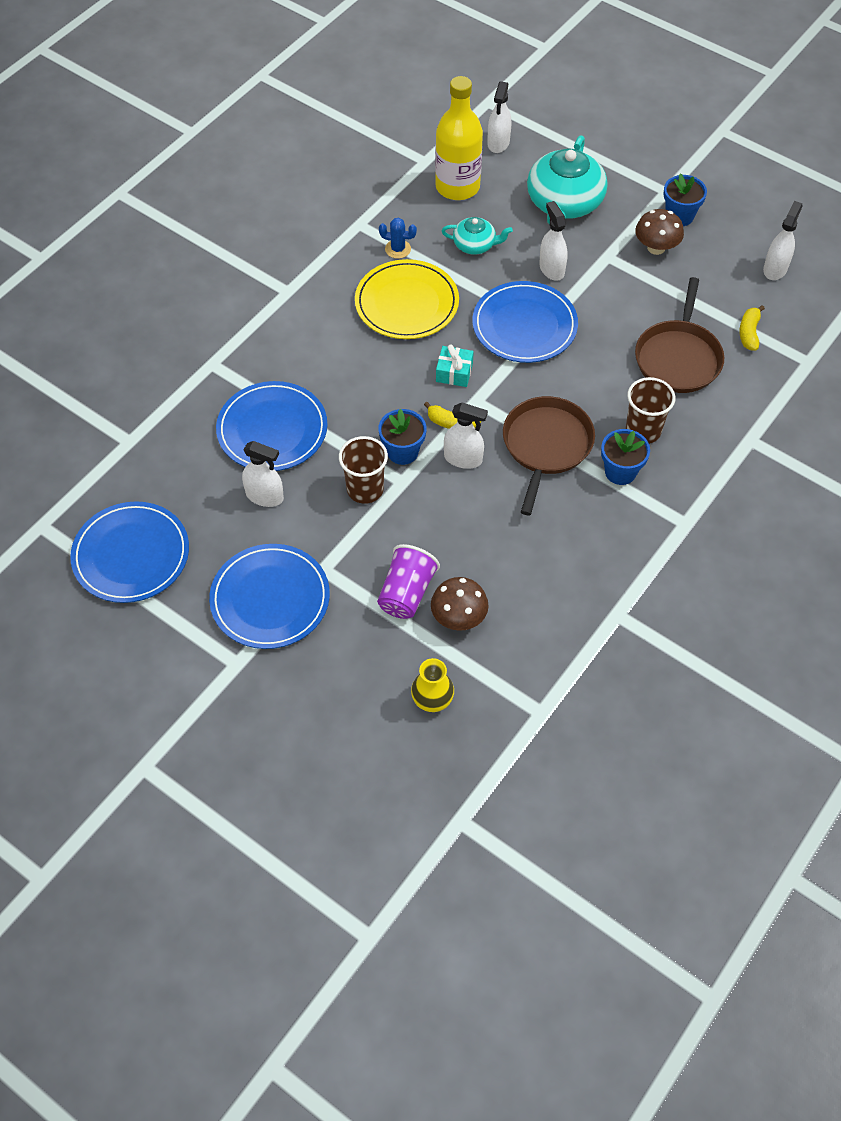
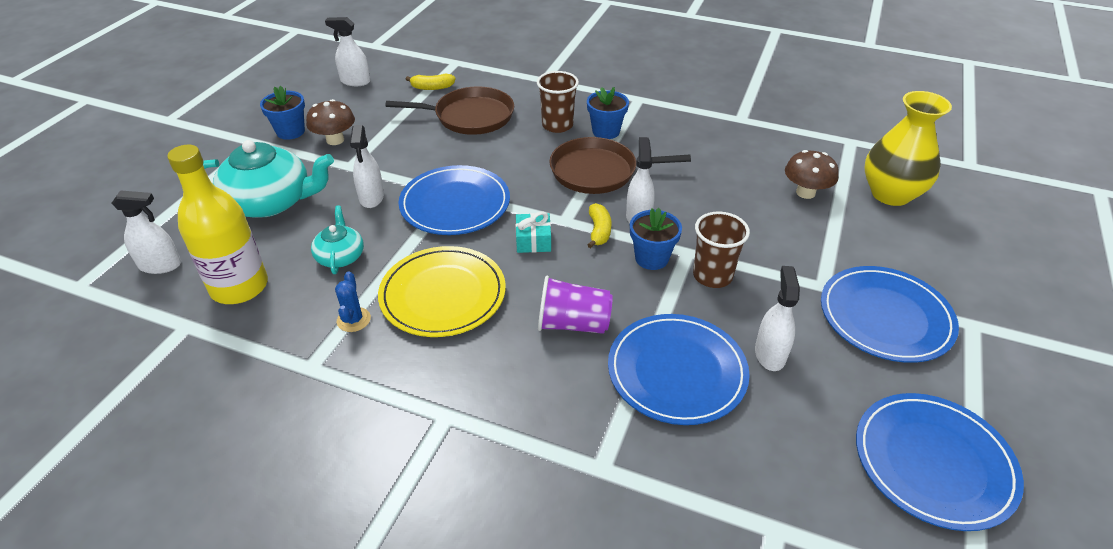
camera: 105 degrees left, 15 degrees down
(406, 593) = (805, 226): purple cup -> purple cup (573, 324)
(432, 700) = (890, 194): yellow vase -> yellow vase, size x1.82
(551, 269) = (371, 197): white spray bottle -> white spray bottle turned 60 degrees counterclockwise

